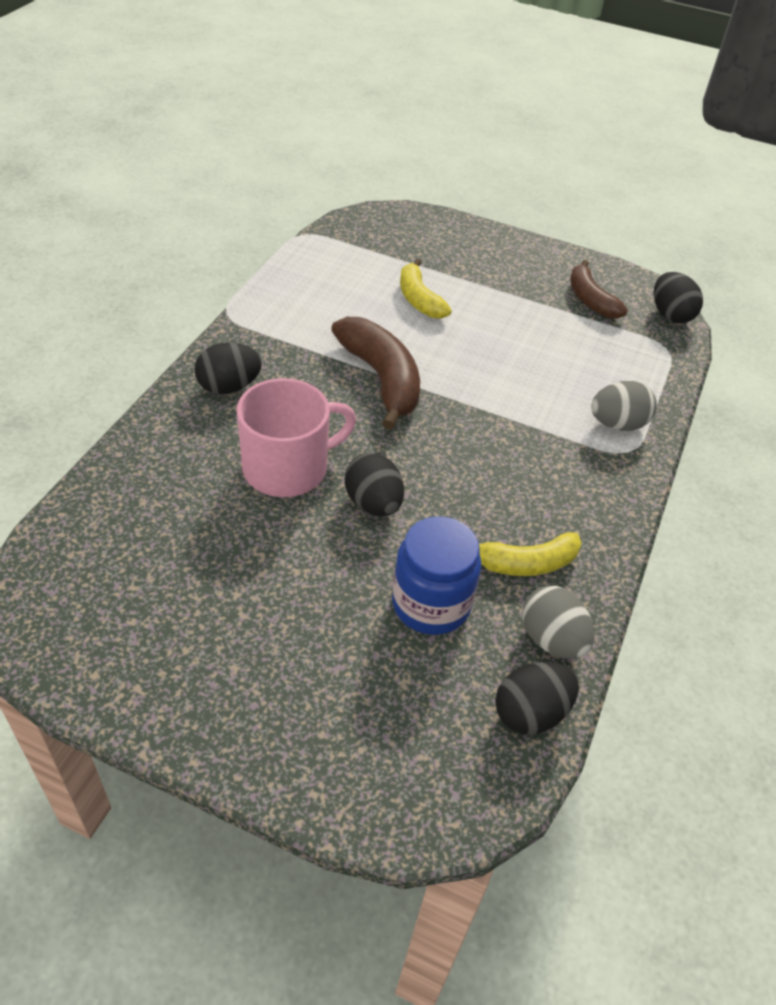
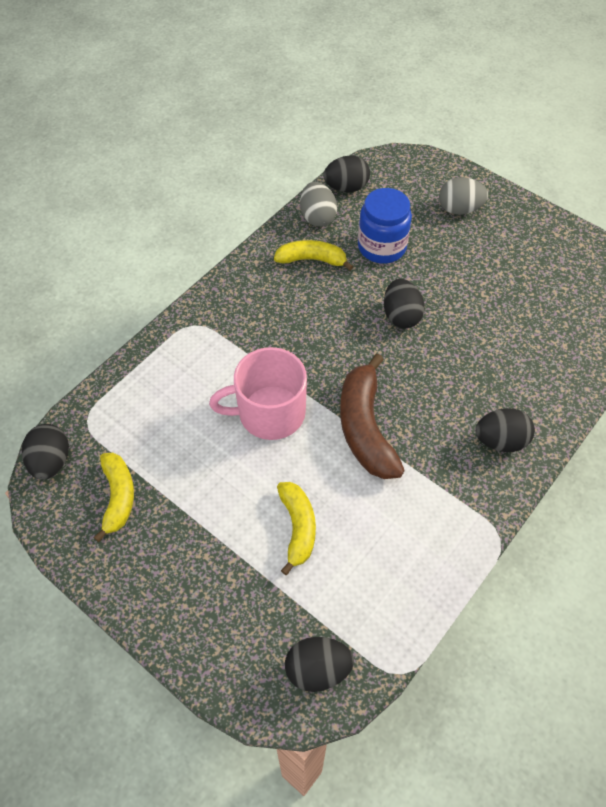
camera: 160 degrees left, 10 degrees up
(288, 468) = (458, 354): pink mug -> pink mug (269, 413)
(369, 229) = (318, 669): none -> black egg
(590, 300) = (118, 497): brown banana -> yellow banana
(617, 424) = (186, 349): grey egg -> grey egg (459, 209)

